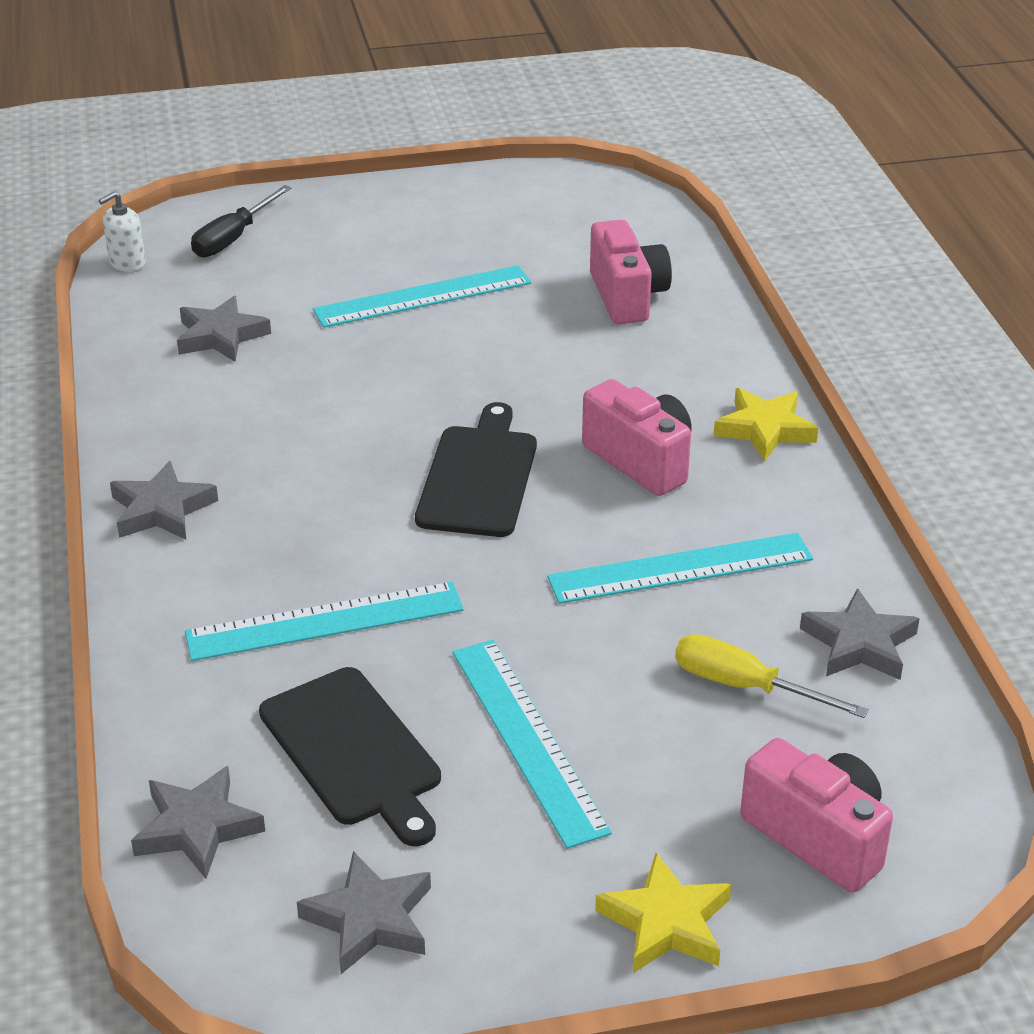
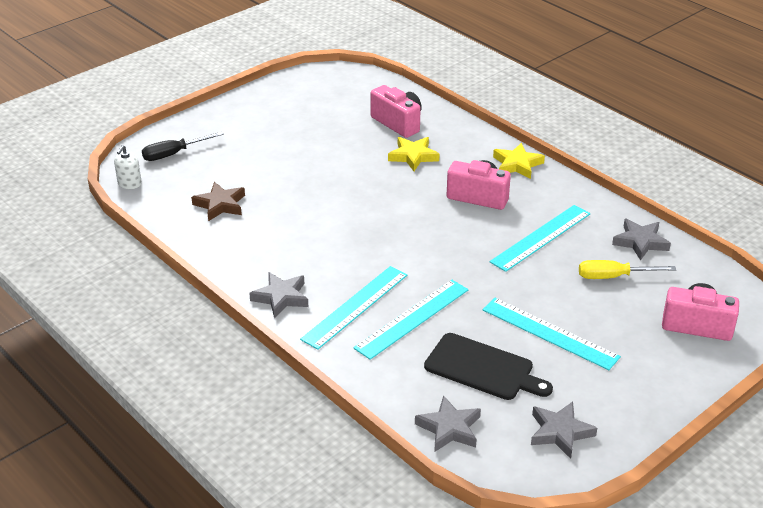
camera: 30 degrees left, 0 degrees up
(221, 336) = (220, 205): grey star -> brown star
(233, 238) = (174, 154): black screwdriver -> black screwdriver turned 60 degrees clockwise
(423, 296) = (302, 153): turquoise ruler -> turquoise ruler (355, 306)
(479, 477) = (415, 229): black cutting board -> none
(666, 923) = (674, 382): yellow star -> yellow star (413, 156)

